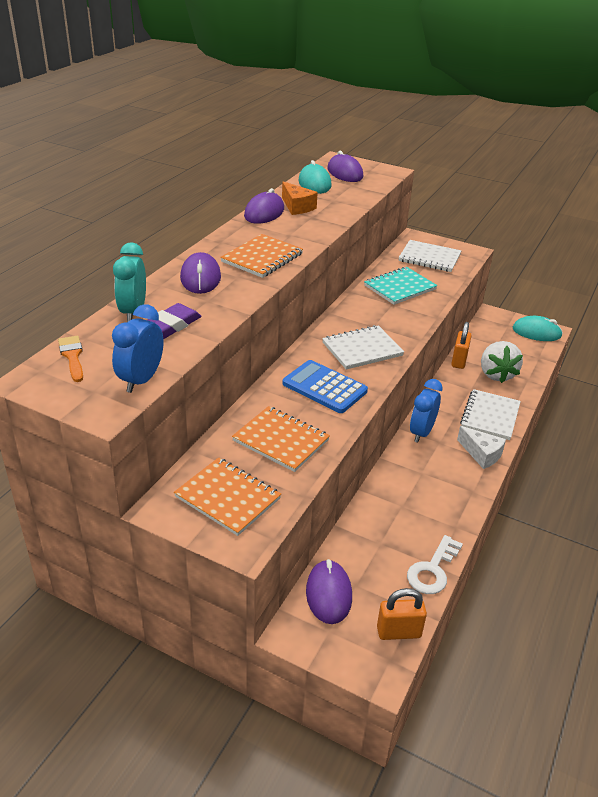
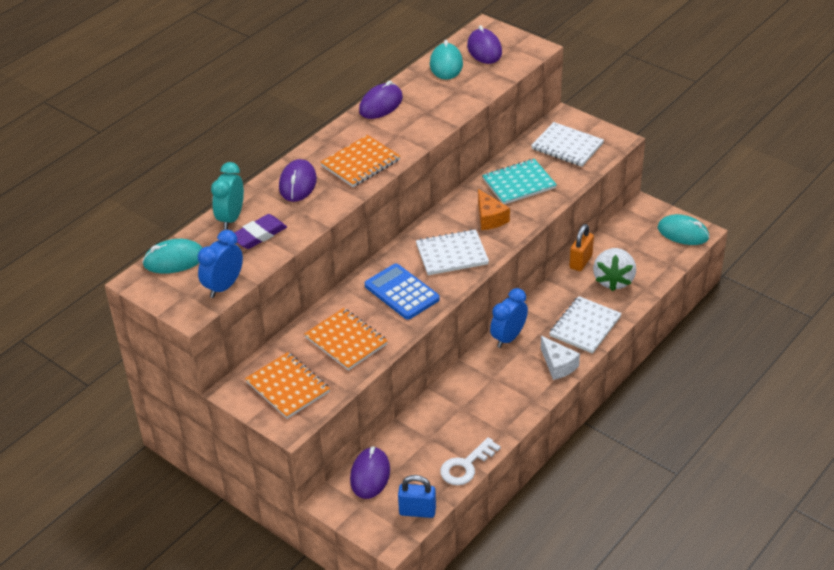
camera: 15 degrees right, 5 degrees up
(72, 356) = (174, 260): orange brush -> turquoise mouse
(297, 207) = (416, 98): orange cheese -> orange cheese (490, 218)
(398, 632) = (417, 511): orange padlock -> blue padlock

